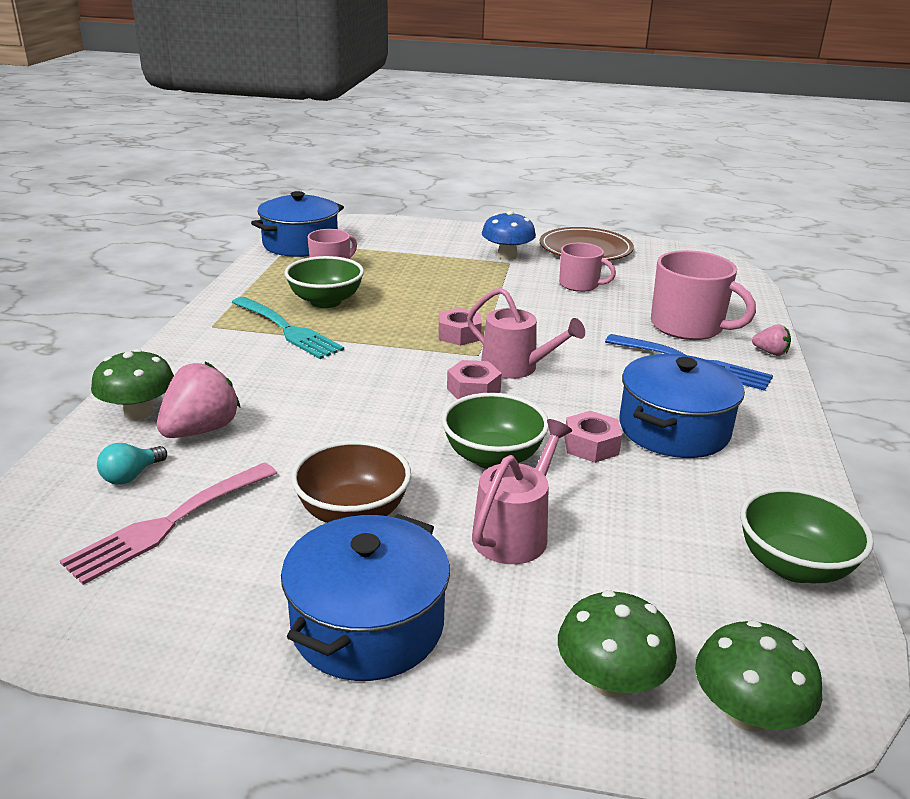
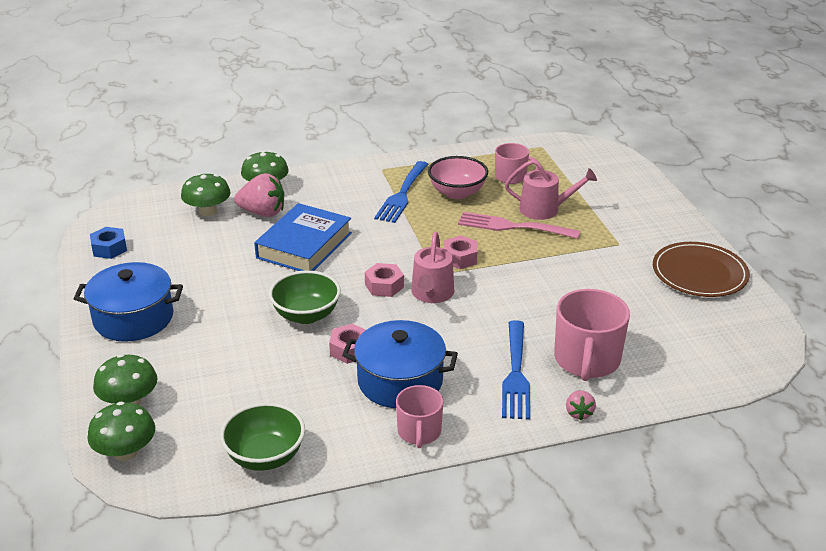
camera: 65 degrees right, 5 degrees up
(110, 610) = (109, 248): none -> blue nut
(131, 476) = (208, 211): turquoise light bulb -> green mushroom
(168, 524) = (176, 237): pink fork -> pink fork (512, 227)
(288, 330) = (402, 195): turquoise fork -> blue fork
(300, 244) = (541, 150): blue pot -> none
(325, 419) = (304, 245): none -> blue book
(326, 301) = (457, 193): green bowl -> pink bowl
(353, 513) = (218, 285): brown bowl -> none
(507, 256) = (632, 239): blue mushroom -> none
(515, 532) = (234, 343): pink watering can -> pink watering can (544, 209)
(580, 285) = (612, 288): pink mug -> pink mug (419, 432)

